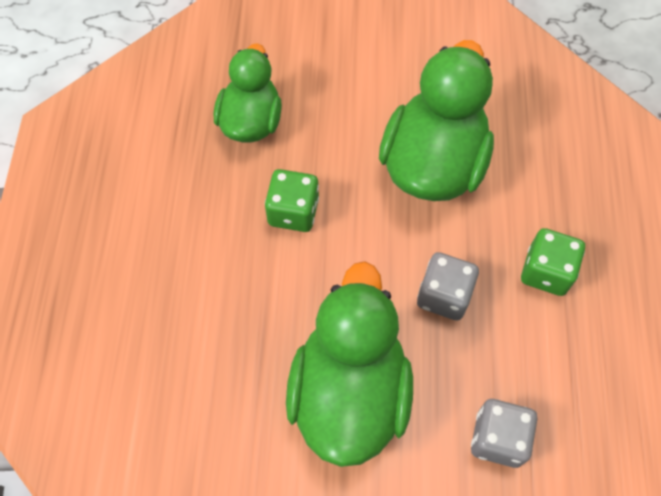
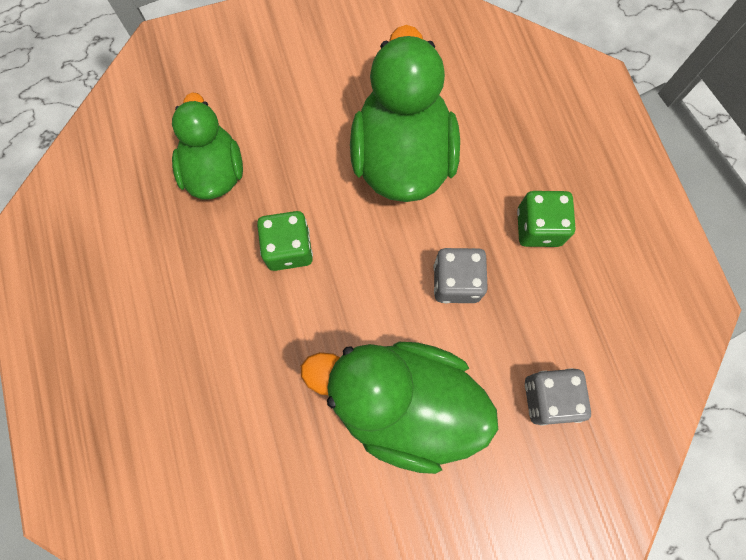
camera: 20 degrees left, 10 degrees up
(349, 392) = (404, 405): green duck -> green duck turned 60 degrees counterclockwise

